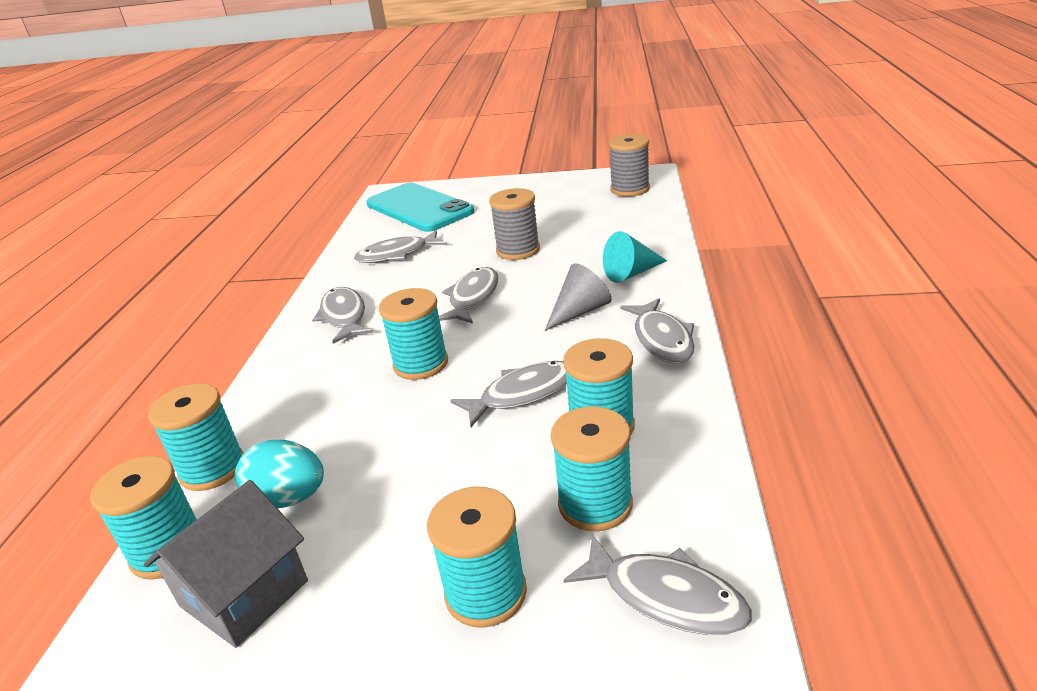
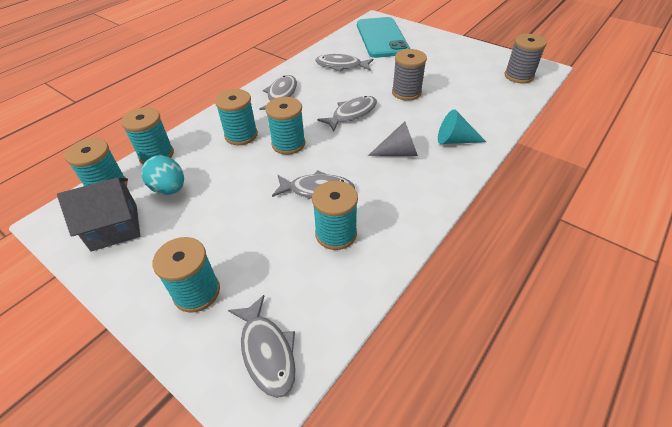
camera: 30 degrees right, 15 degrees up
(595, 504) = (287, 278): turquoise spool -> turquoise spool (241, 135)
(662, 339) = (424, 196): grey fish -> none

